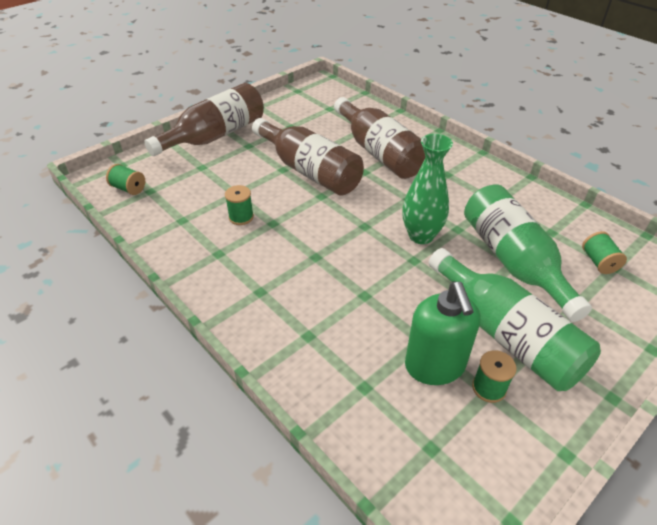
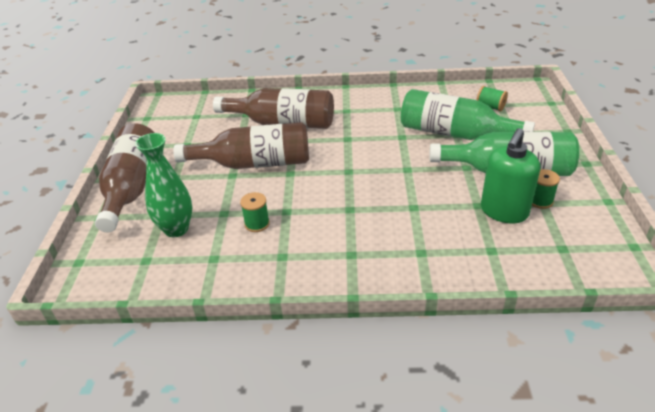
camera: 45 degrees left, 5 degrees down
(129, 188) = (122, 272): green spool -> none
(421, 236) = (389, 154): green vase -> green vase (176, 229)
(435, 366) = (504, 211): green soap dispenser -> green soap dispenser turned 90 degrees clockwise

